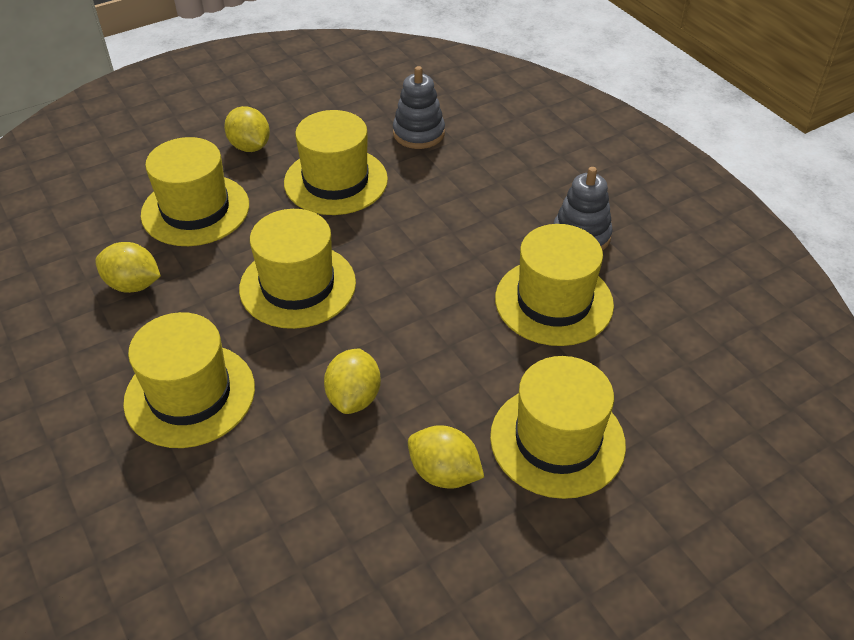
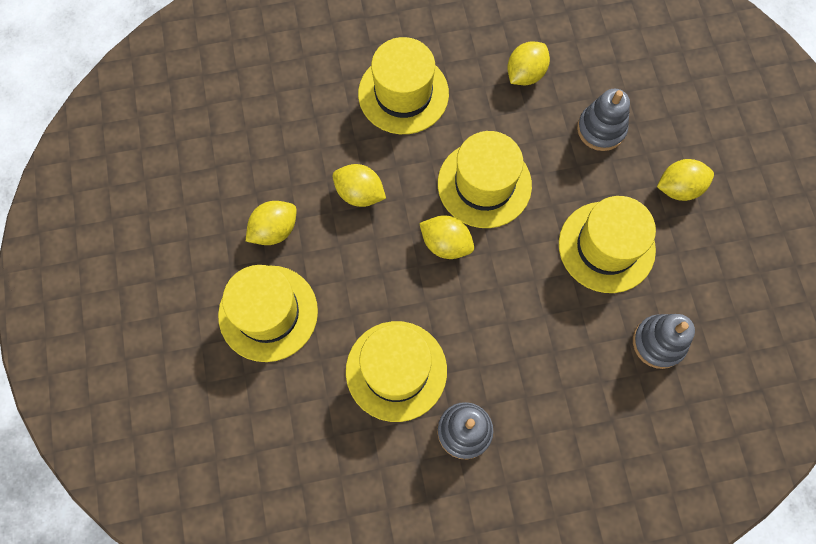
camera: 110 degrees right, 25 degrees up
(195, 210) = (601, 129): yellow hat -> grey stacking toy
(386, 299) = (446, 244): none -> yellow lemon

